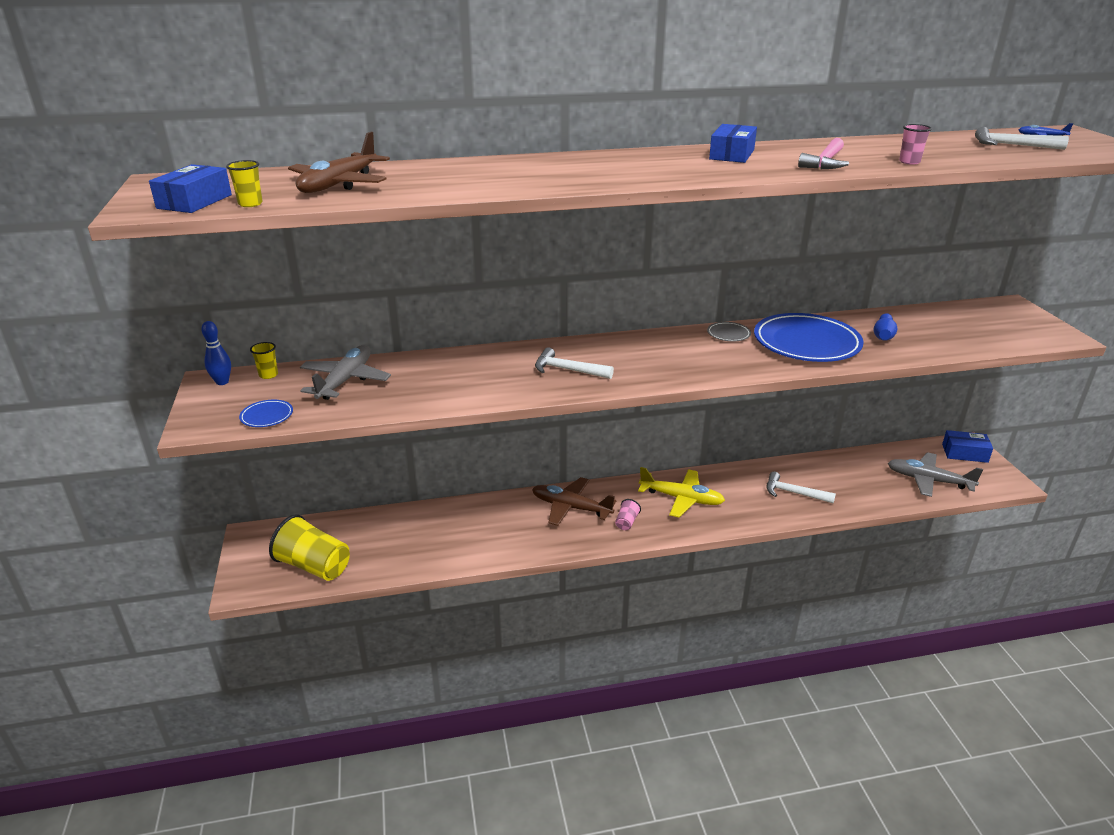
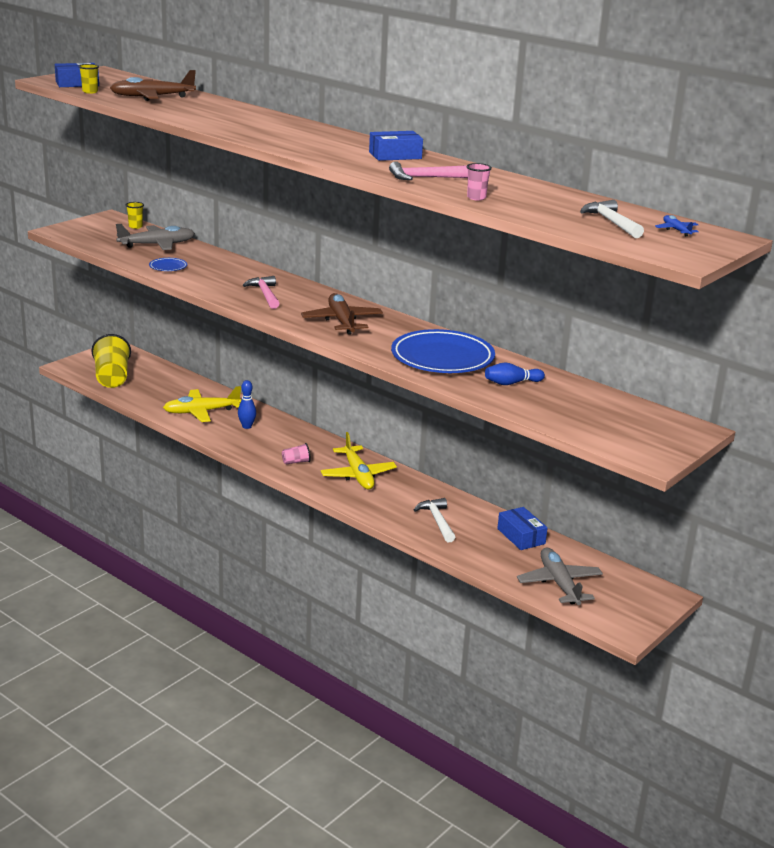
camera: 50 degrees right, 5 degrees down
(222, 382) = (111, 220): blue bowling pin -> blue bowling pin (247, 426)
(267, 416) = (90, 241): blue plate -> blue plate (168, 267)
(466, 537) = (201, 412): none -> yellow plane
(567, 370) = (265, 294): white hammer -> pink hammer
(571, 507) = (285, 436): brown plane -> brown plane (342, 321)
(728, 334) = (411, 329): grey plate -> none
(964, 453) = (645, 596): blue box -> blue box (521, 536)

